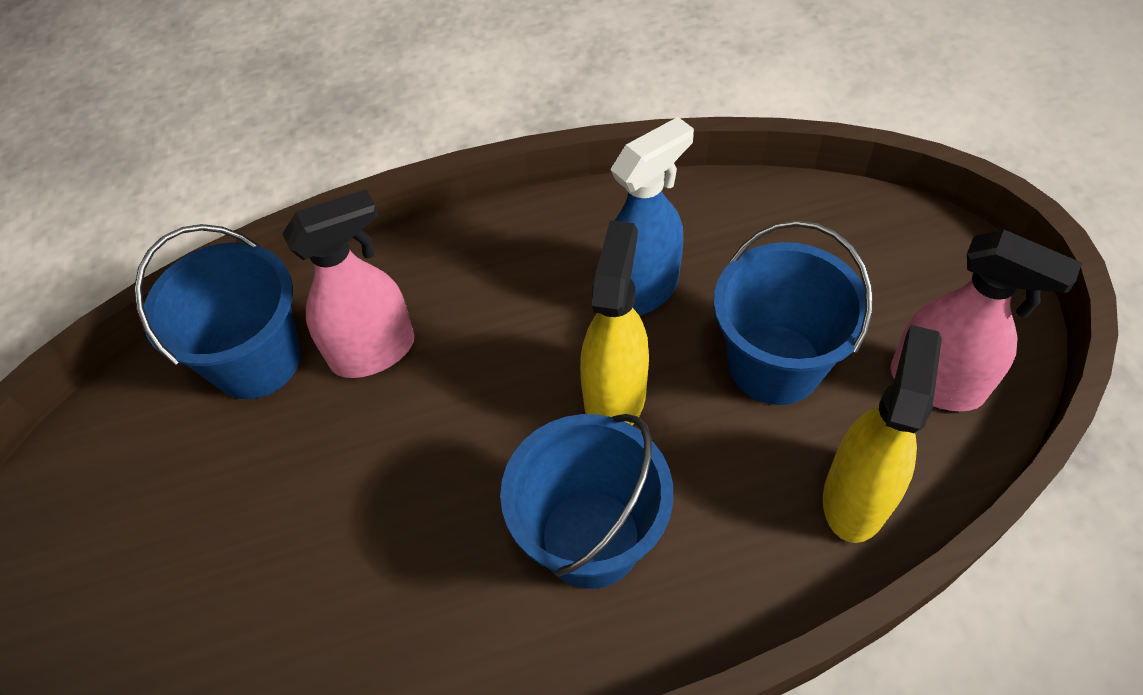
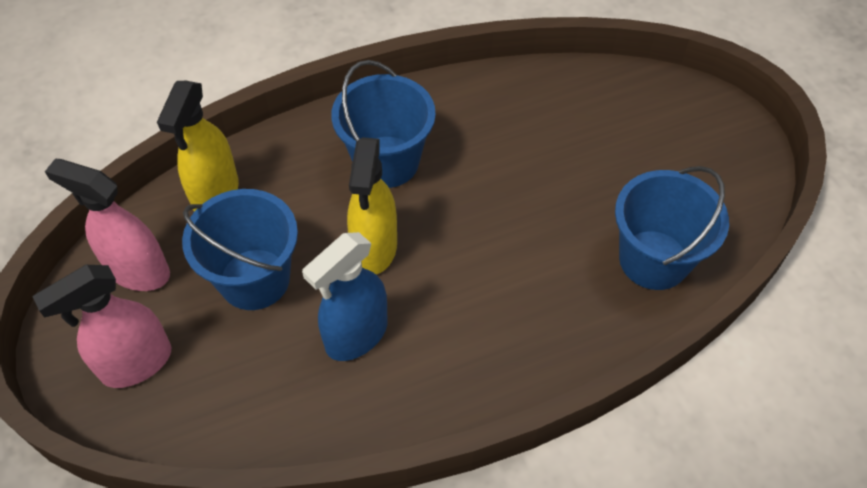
camera: 170 degrees right, 0 degrees up
(373, 351) = (564, 271): pink spray bottle -> pink spray bottle (136, 363)

